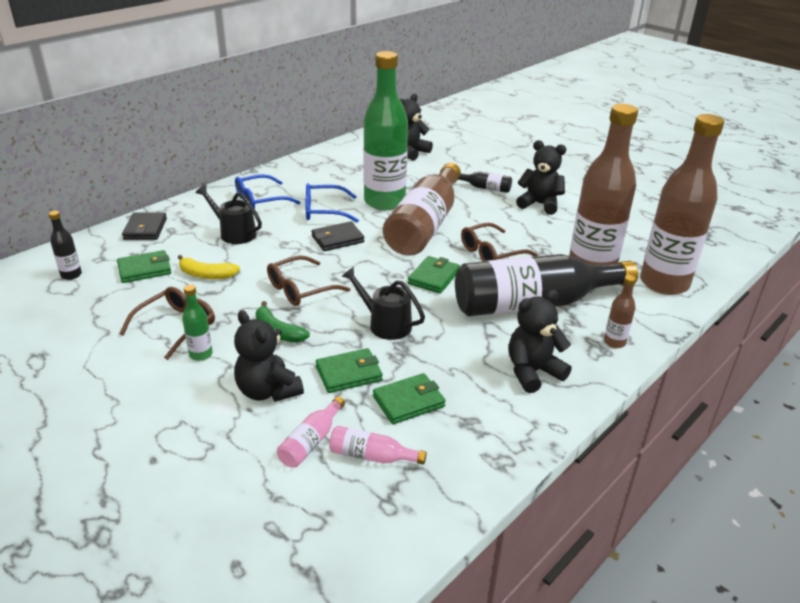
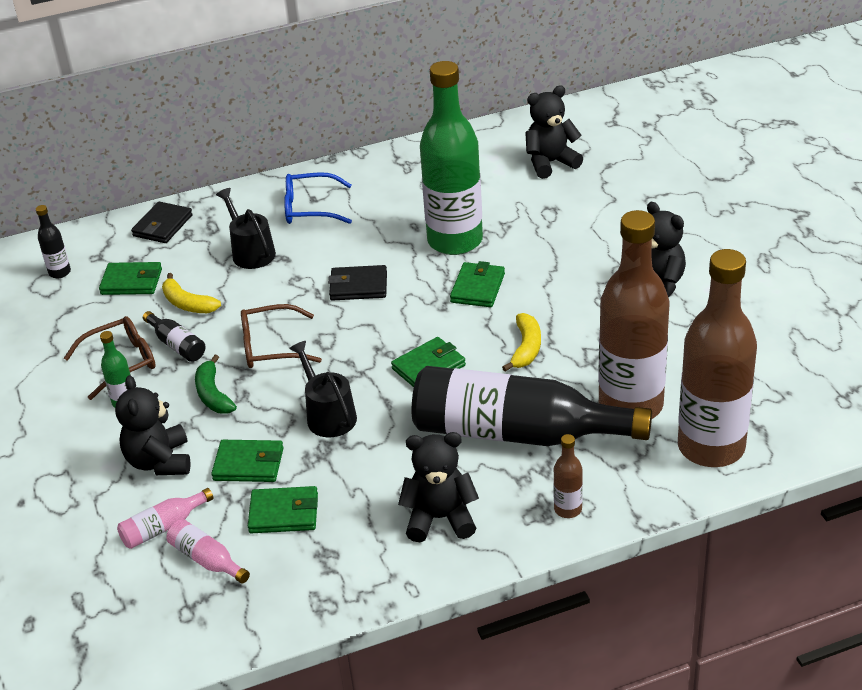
camera: 30 degrees right, 5 degrees up
(324, 211) = (372, 240): blue glasses -> none
(425, 225) = (477, 288): brown bottle -> green wallet
(485, 188) = (604, 244): black bottle -> black bottle (177, 345)
(491, 253) = (526, 348): brown glasses -> yellow banana

